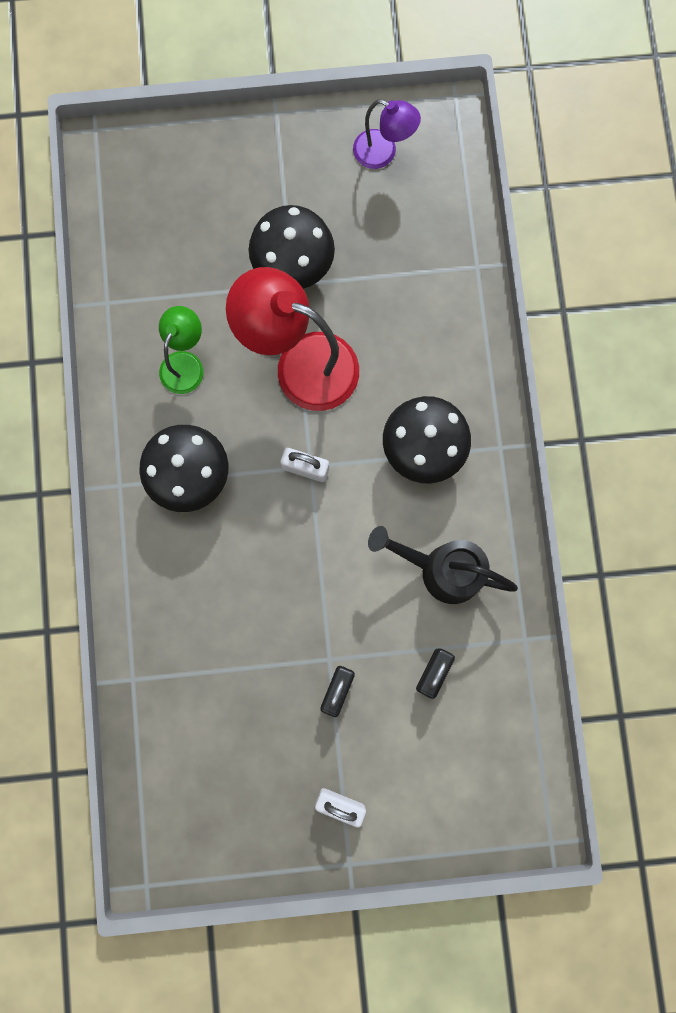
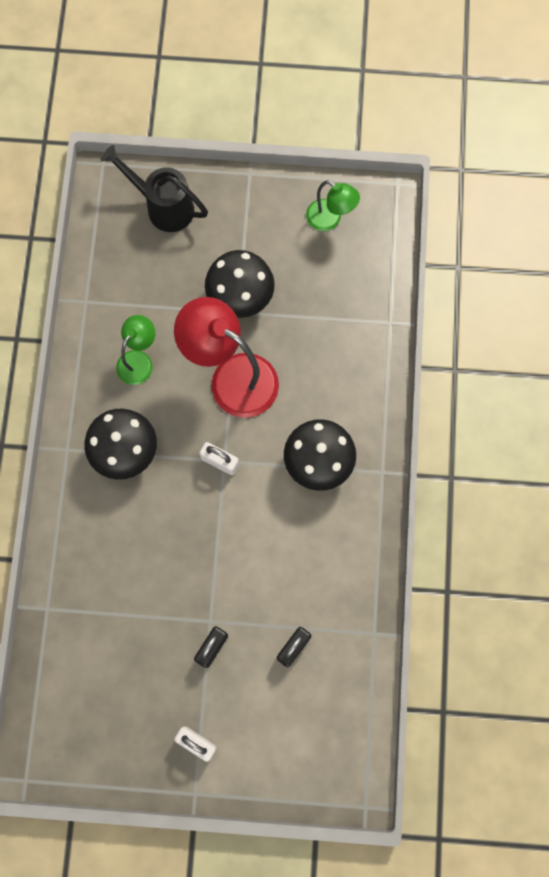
camera: 10 degrees right, 5 degrees down
(383, 153) = (330, 219): purple lamp -> green lamp
(441, 570) = (315, 564): black watering can -> black watering can (163, 207)

